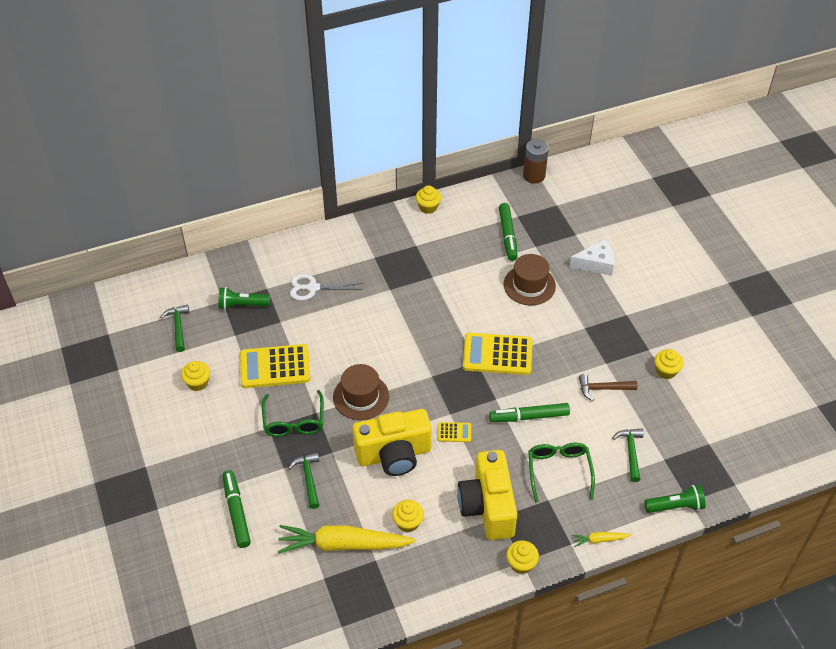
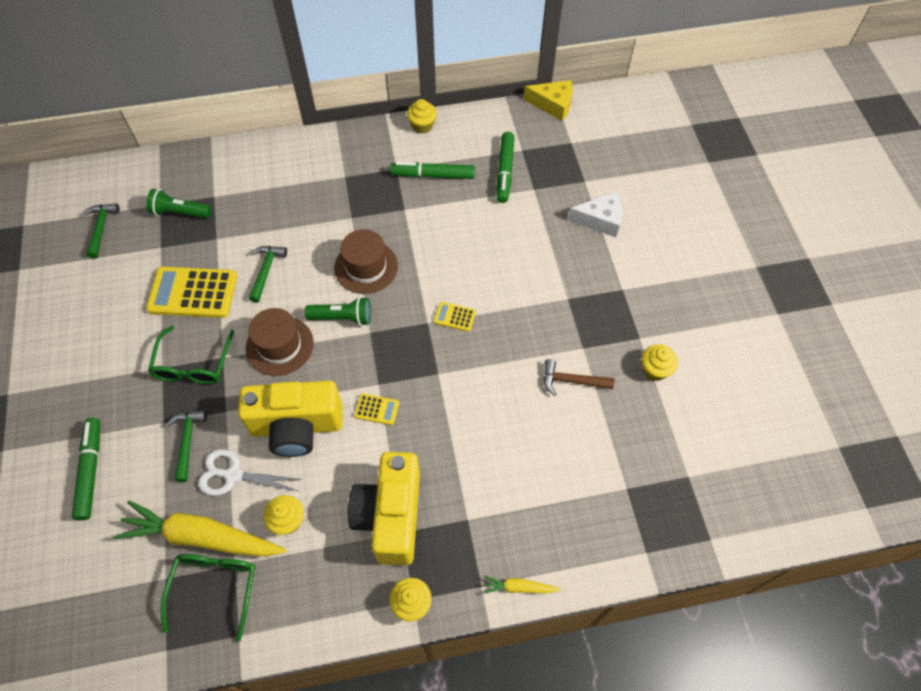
camera: 10 degrees right, 10 degrees up
(197, 383) = (100, 299): yellow cupcake -> none
(312, 288) = (265, 203): white scissors -> white scissors (233, 475)
(497, 354) = (454, 317): yellow calculator -> yellow calculator, size x0.46
(529, 285) = (514, 235): brown hat -> brown hat (366, 267)
(529, 417) = (472, 403): green marker -> green marker (433, 175)
(534, 176) = (553, 104): brown battery -> yellow cheese
(559, 471) = (491, 482): green glasses -> green glasses (214, 588)
(631, 452) = (586, 472): green hammer -> green hammer (266, 271)
(675, 506) = (626, 556): green flashlight -> green flashlight (342, 317)

